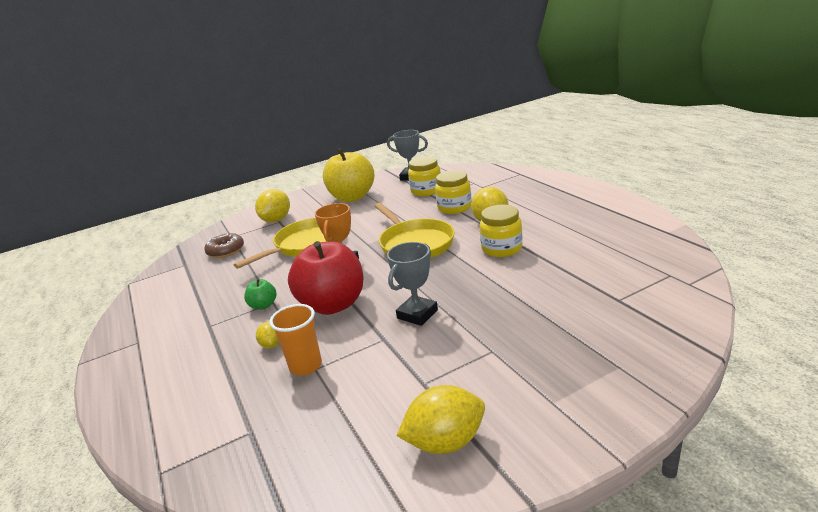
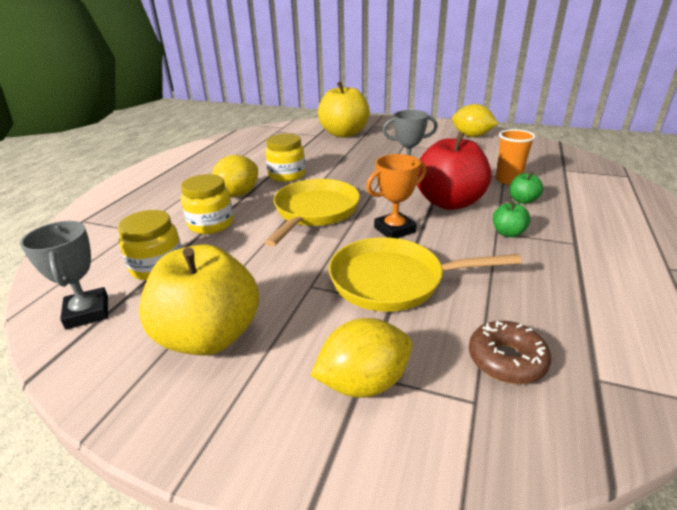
camera: 135 degrees left, 5 degrees up
(272, 345) = (523, 200): yellow lemon -> green apple
(600, 322) = (344, 134): none -> yellow apple

